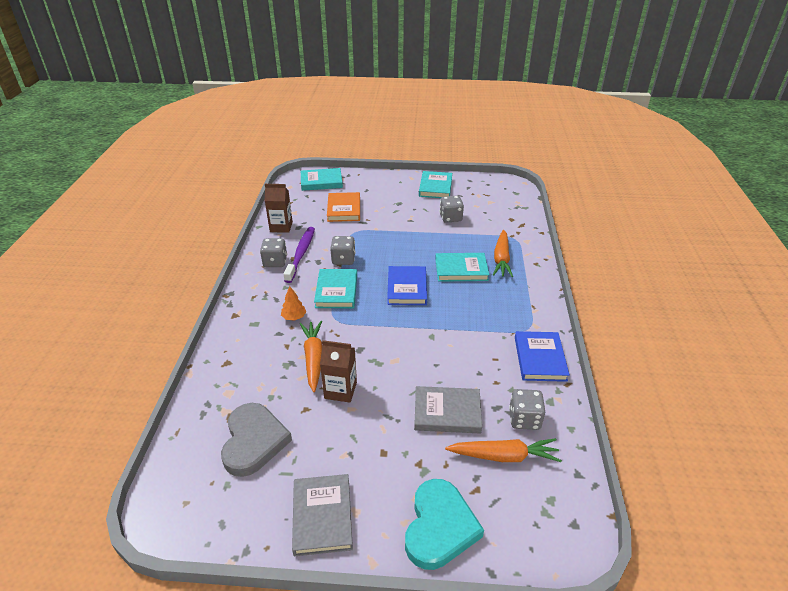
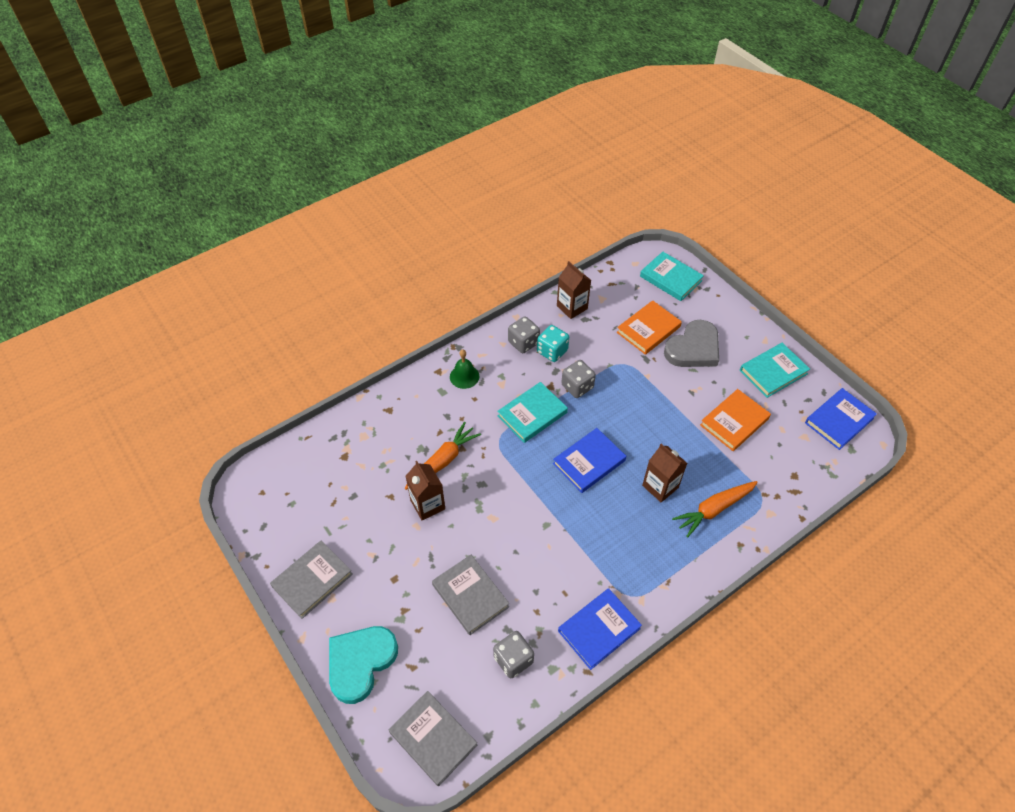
camera: 50 degrees right, 15 degrees up
(254, 441) = (336, 488): grey heart -> grey heart (693, 348)
(259, 305) = (464, 376): none -> green bell
(294, 317) = (473, 411): orange tree -> none
(301, 254) = (552, 351): purple toothbrush -> turquoise dice
(439, 527) = (360, 662): turquoise heart -> turquoise heart turned 150 degrees clockwise
(450, 218) = (734, 422): grey dice -> orange book
(461, 270) = (660, 486): turquoise book -> brown carton
(494, 186) = (839, 421): none -> blue book
(503, 456) = (460, 667): orange carrot -> none
(554, 514) = (433, 738): none -> grey book

